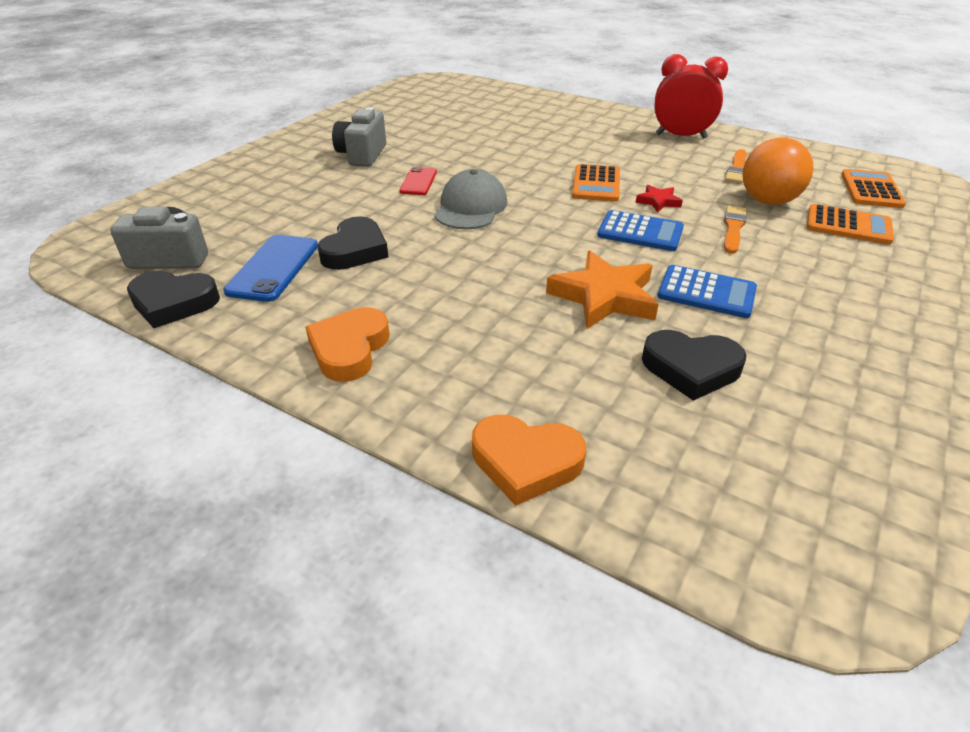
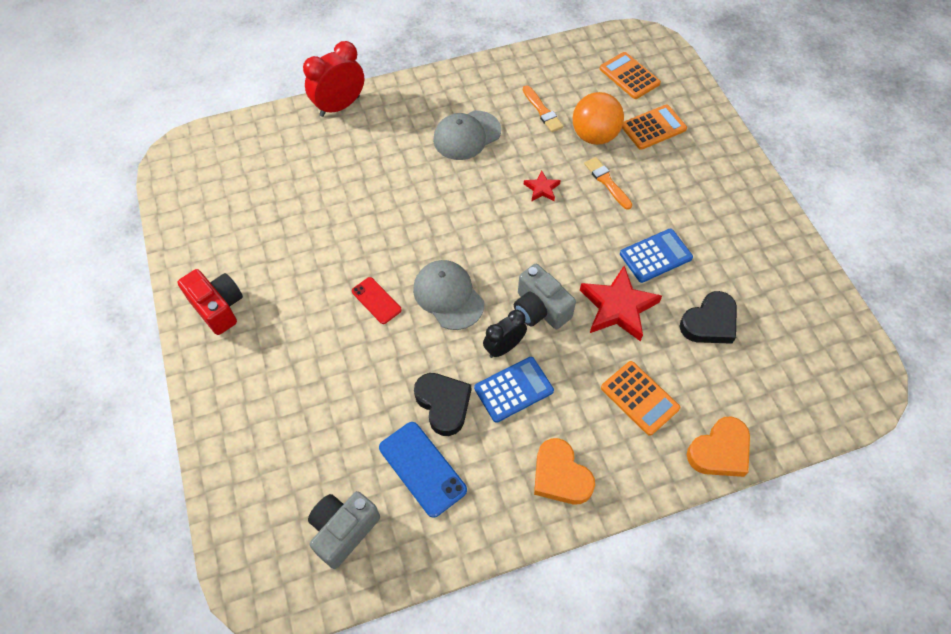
camera: 50 degrees left, 20 degrees up
(173, 303) = (416, 555): black heart -> none
(327, 135) = (218, 307): none -> red camera
(362, 155) = (288, 307): grey camera -> grey camera (540, 309)
(457, 254) = (504, 347): none -> black clock
(596, 184) = (487, 201): orange calculator -> orange calculator (639, 398)
(604, 296) = (618, 307): orange star -> red star
(640, 232) = (568, 230): blue calculator -> blue calculator (513, 389)
(641, 151) = (467, 135): none -> grey cap
(681, 136) = (468, 94): red clock -> red clock (339, 106)

